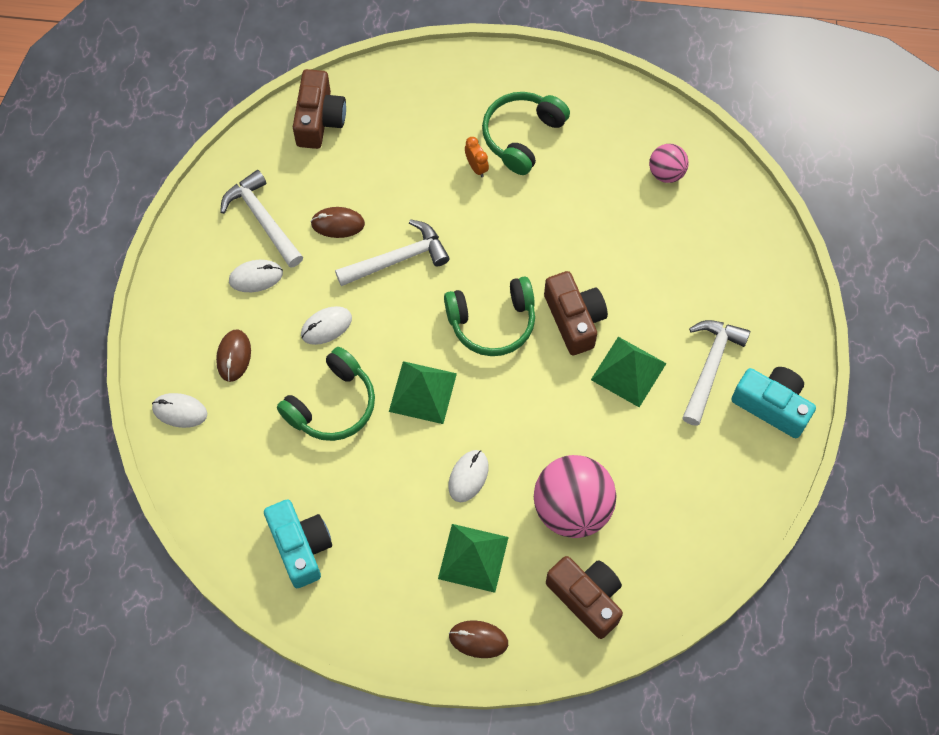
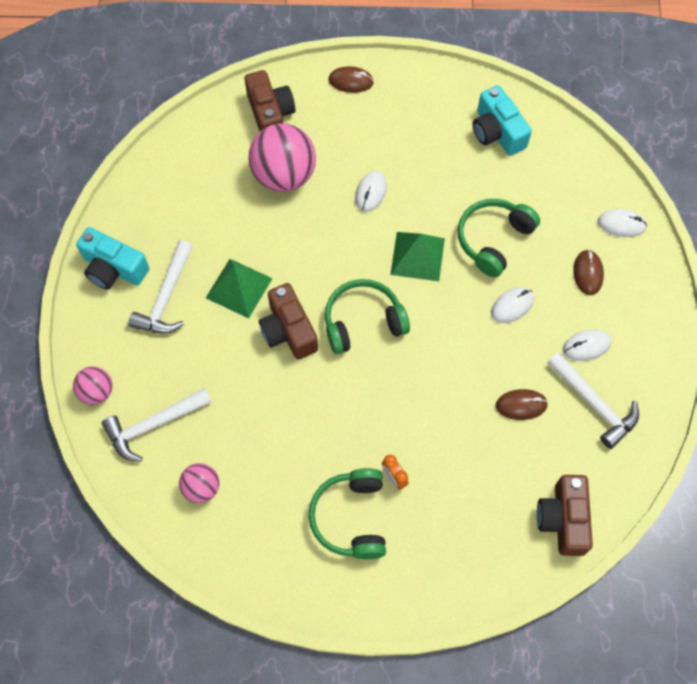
camera: 175 degrees right, 0 degrees up
(397, 259) = (458, 374): white hammer -> white hammer (153, 425)
(473, 558) = (360, 134): green pyramid -> none
(522, 136) = (351, 517): green headphones -> green headphones turned 150 degrees clockwise
(586, 598) = (270, 114): brown camera -> brown camera turned 150 degrees counterclockwise
(778, 271) = (97, 392): none -> pink ball

